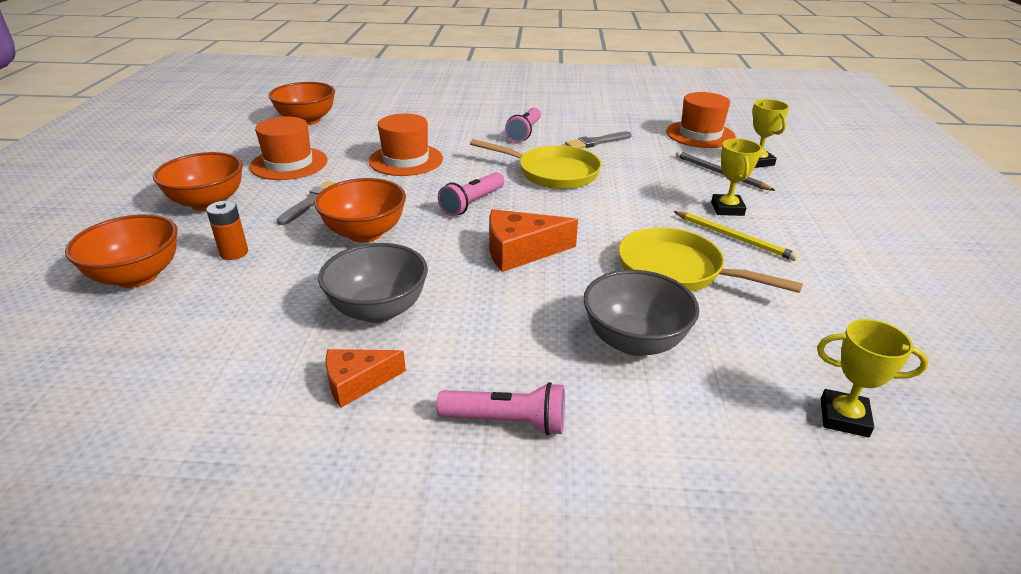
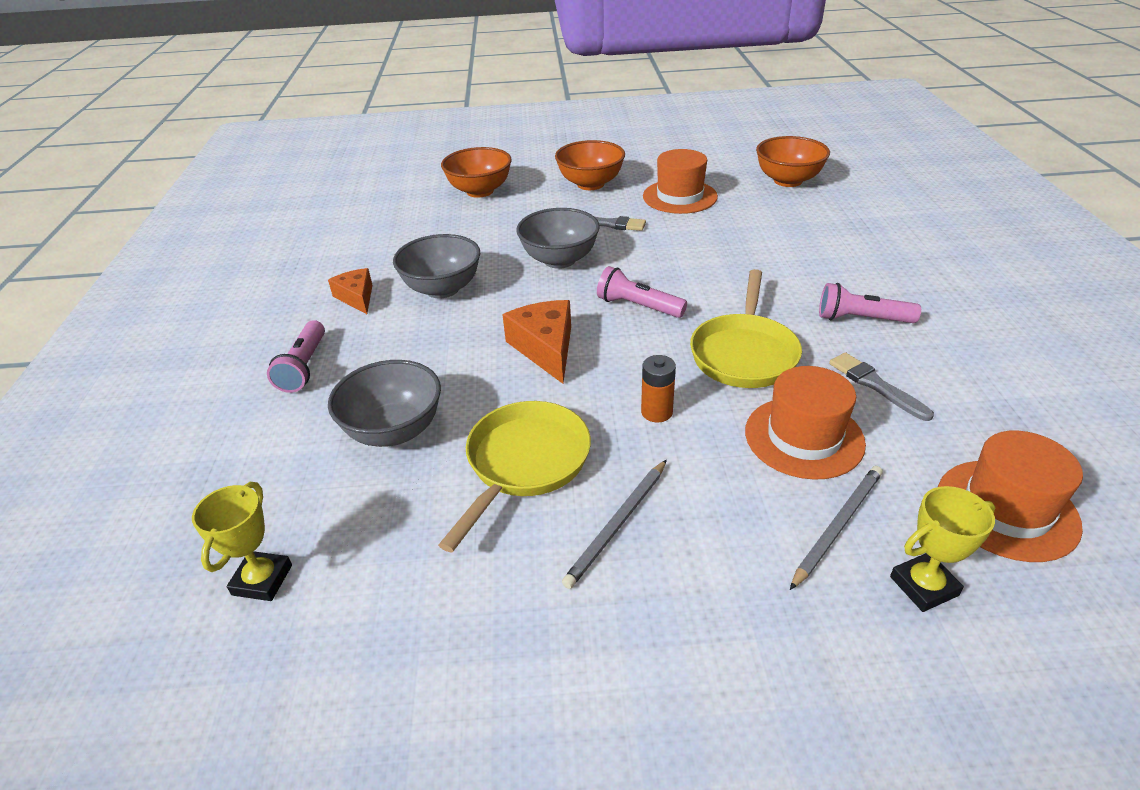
camera: 85 degrees right, 5 degrees up
(234, 253) = (516, 214): orange battery -> orange battery (656, 412)
(365, 233) = (559, 260): orange bowl -> grey bowl
(406, 160) = (723, 251): orange hat -> orange hat (804, 437)
(727, 209) = (706, 524): yellow trophy -> none
(734, 238) = (617, 524): yellow pencil -> grey pencil

